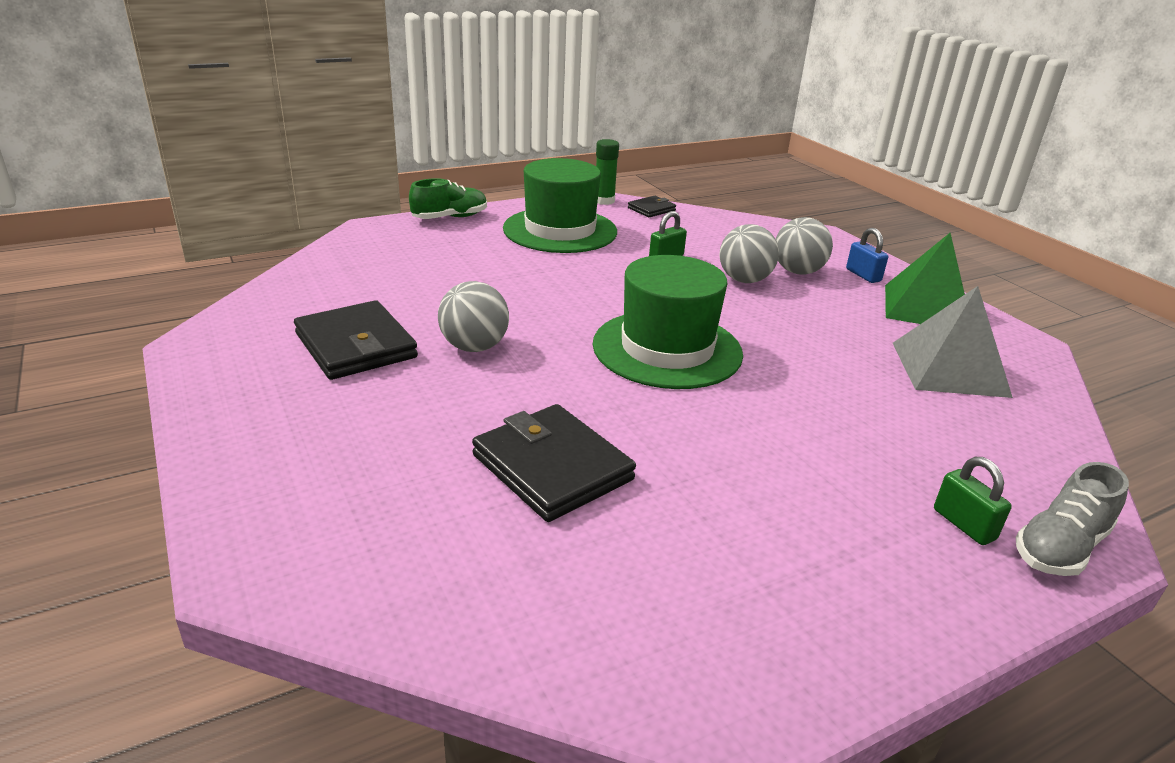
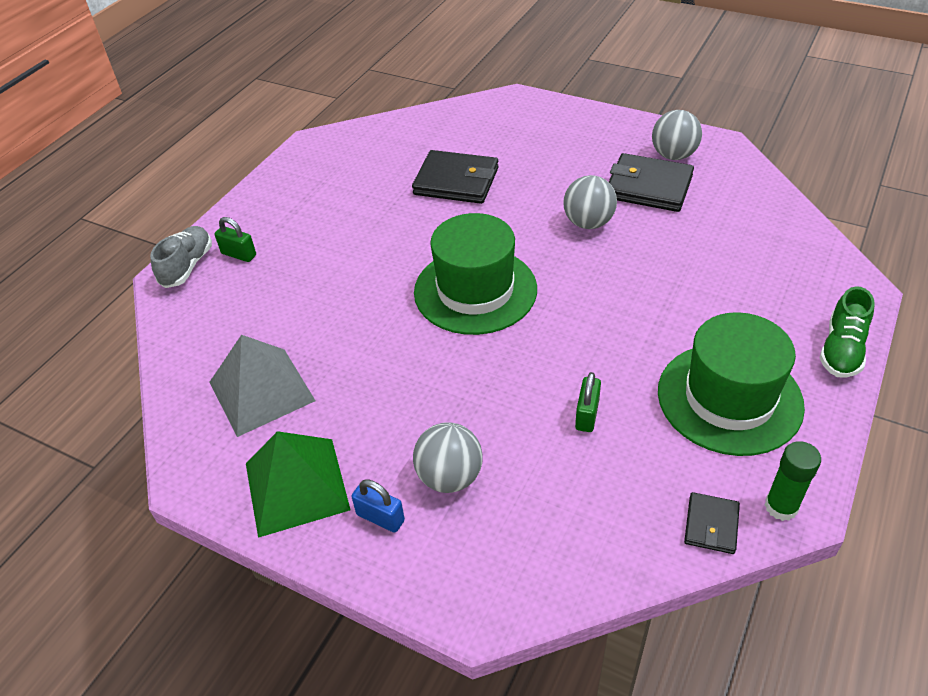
camera: 150 degrees right, 15 degrees up
(744, 280) = (488, 422): grey ball -> grey ball (673, 155)

